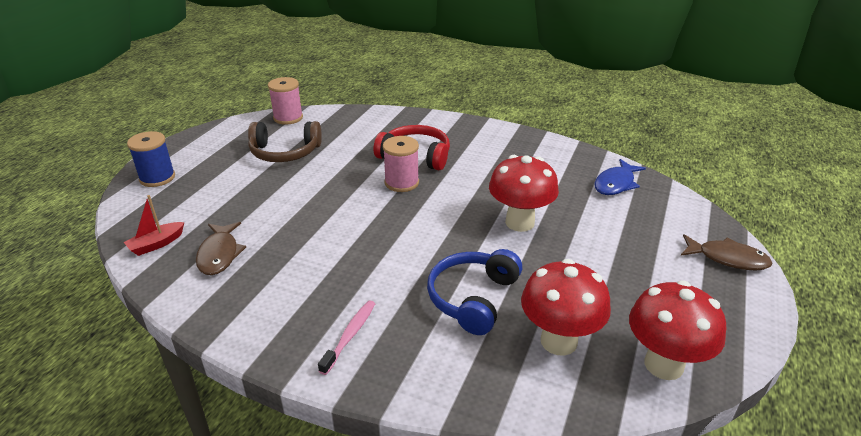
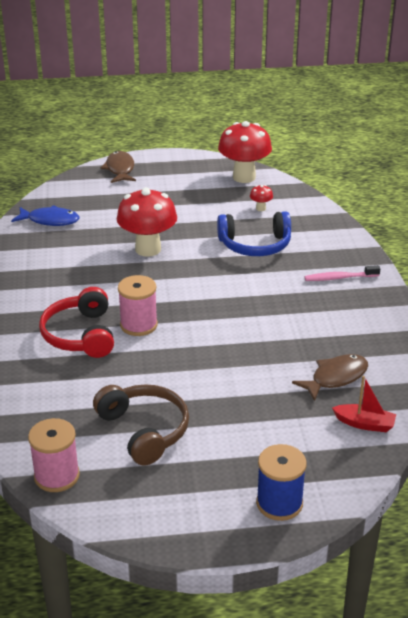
camera: 120 degrees left, 0 degrees up
(558, 341) = (260, 208): red mushroom -> red mushroom, size x0.42

